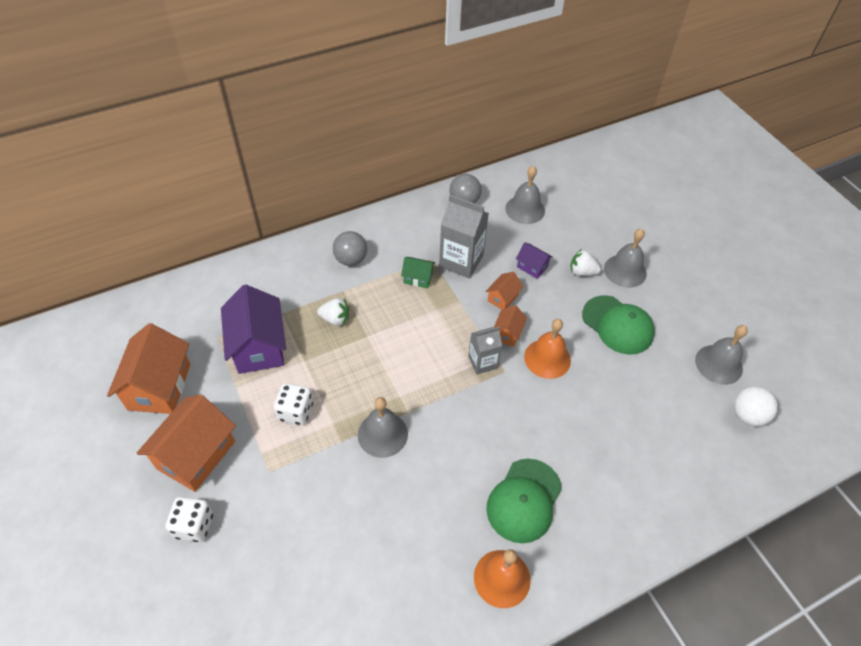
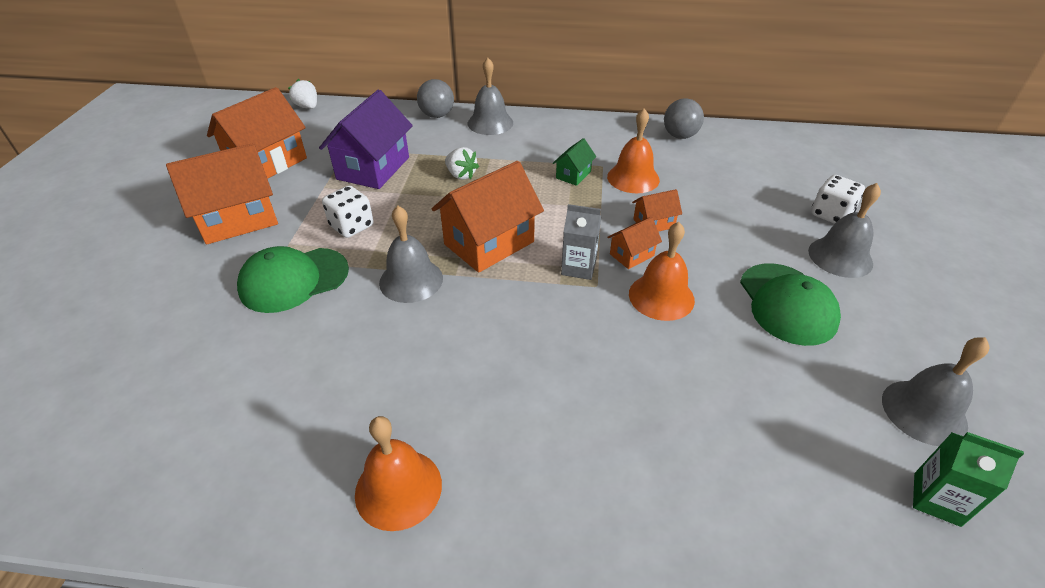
camera: 35 degrees right, 10 degrees down
(194, 525) = (176, 268): white dice -> white dice (830, 214)
(351, 259) = (520, 140): grey ball -> grey ball (437, 115)
(409, 373) = (489, 243): none -> orange house
(418, 278) = (573, 175): green house -> green house turned 75 degrees clockwise
(461, 261) = (633, 178): grey carton -> orange bell
(524, 500) = (504, 421): green cap -> green cap (294, 280)
(525, 209) = (747, 162): grey bell -> grey bell (490, 123)
(532, 267) = (714, 211): purple house -> none
(582, 272) = (777, 237): white strawberry -> white strawberry (307, 107)
(747, 415) = (936, 499): white ball -> green carton

